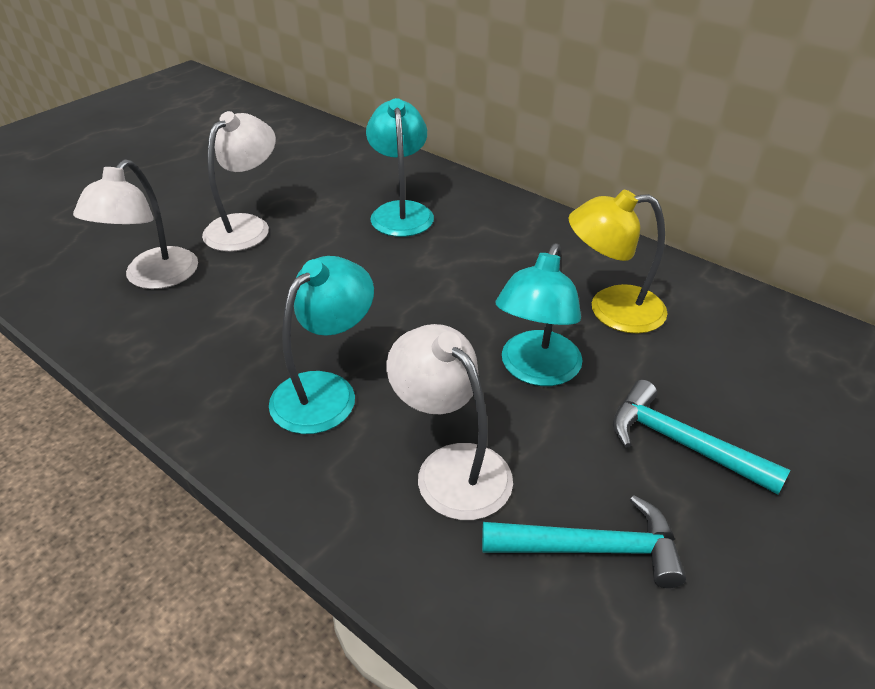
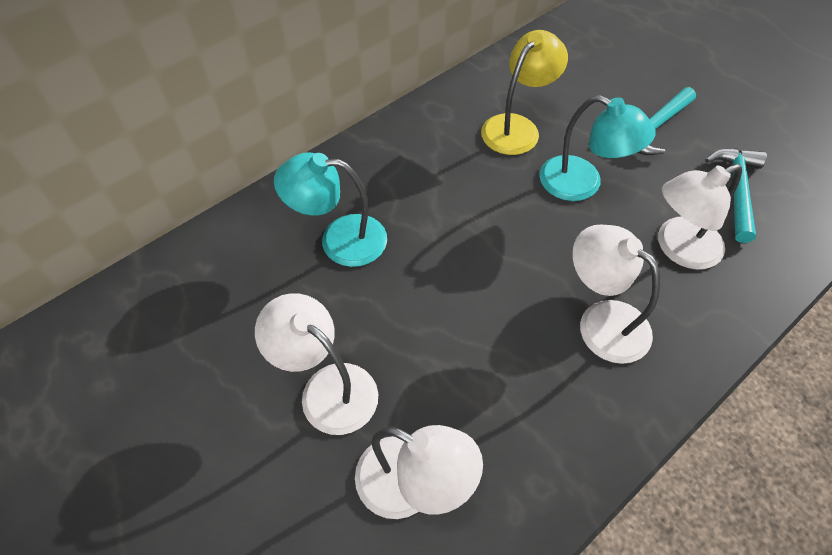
camera: 80 degrees left, 15 degrees up
(325, 391) = (601, 321): turquoise lamp -> white lamp
(611, 310) = (517, 127): yellow lamp -> yellow lamp turned 150 degrees counterclockwise

